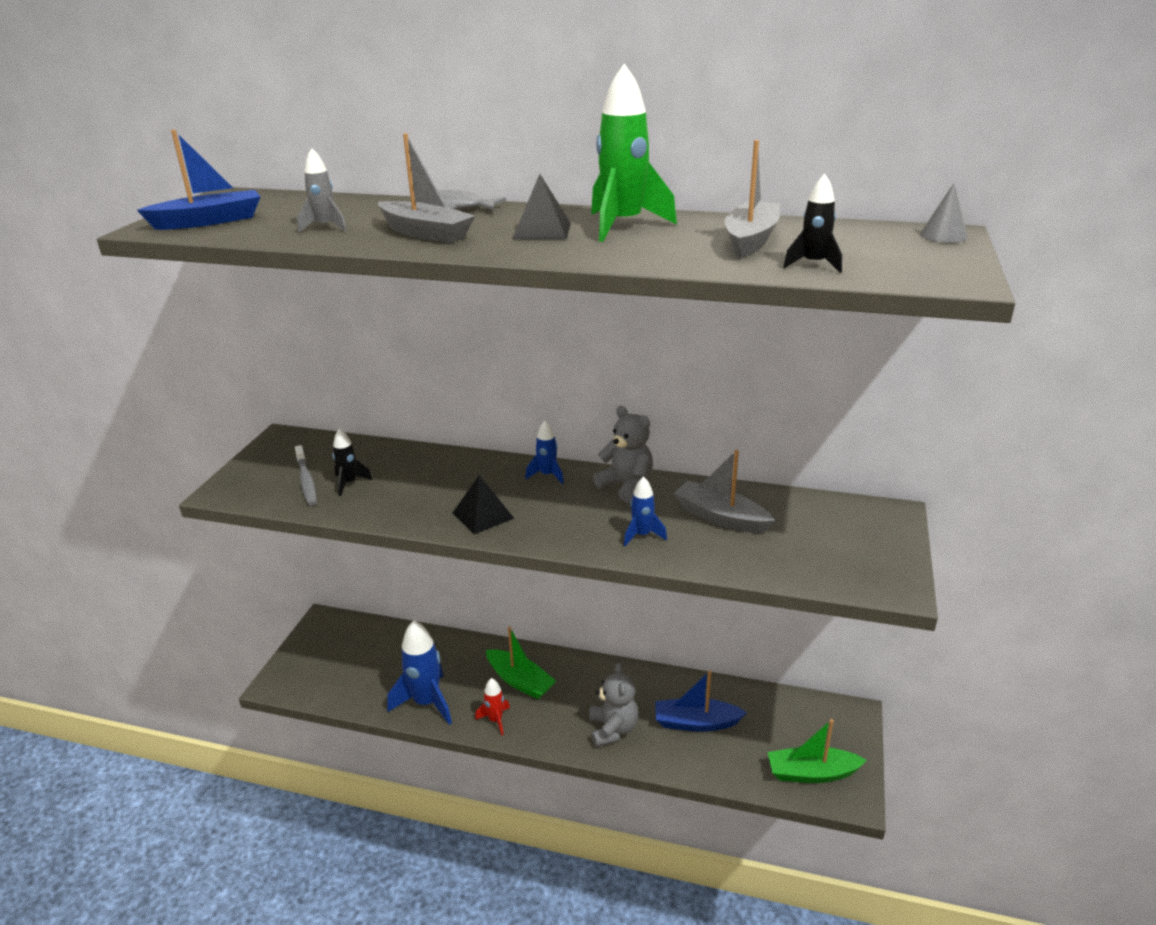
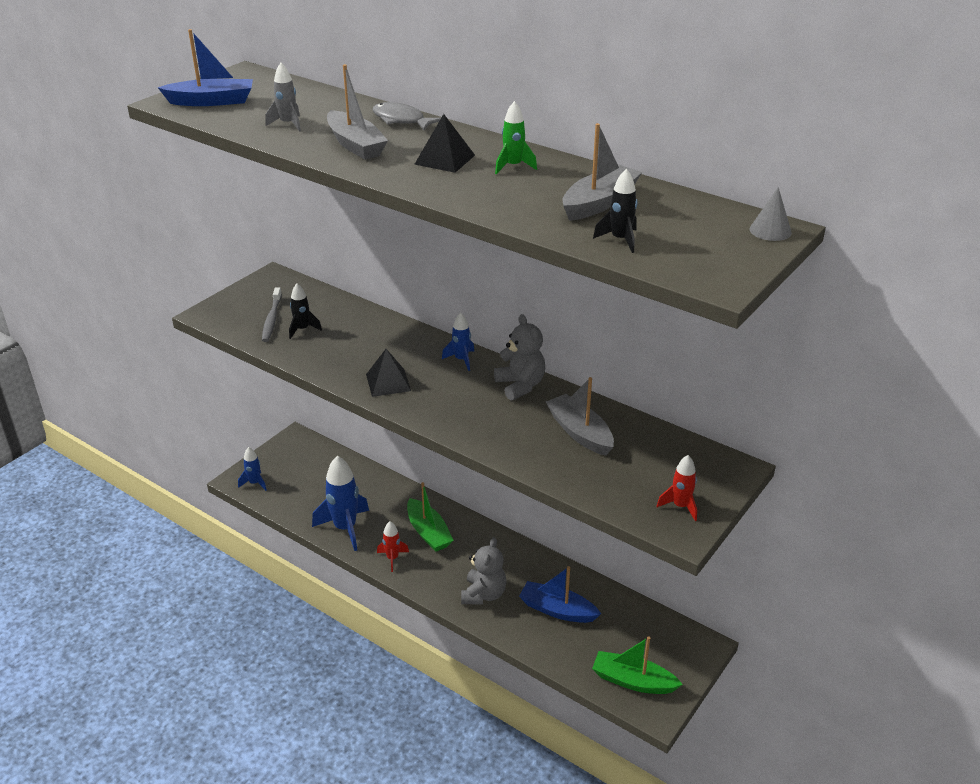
camera: 20 degrees right, 5 degrees up
(623, 226) = (513, 166): green rocket -> green rocket, size x0.52
(642, 535) = (503, 431): blue rocket -> blue rocket (255, 483)
(873, 563) = (680, 506): none -> red rocket

